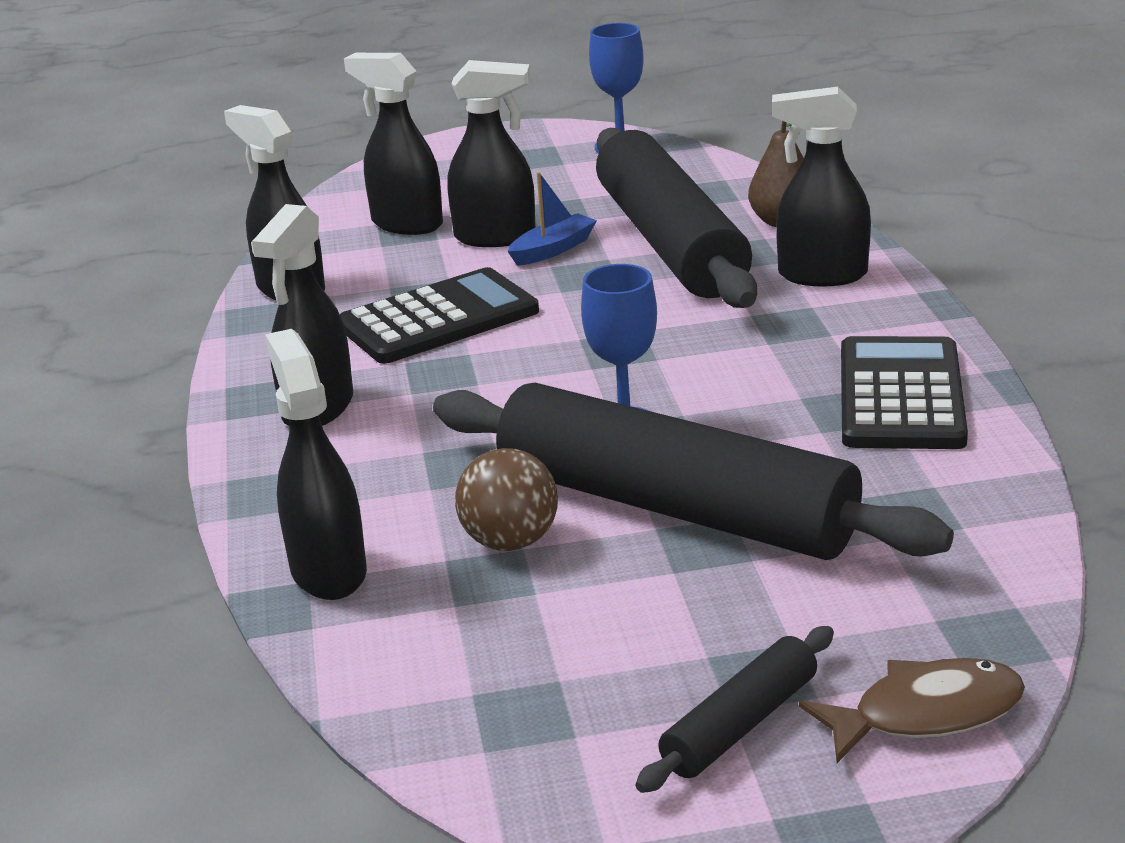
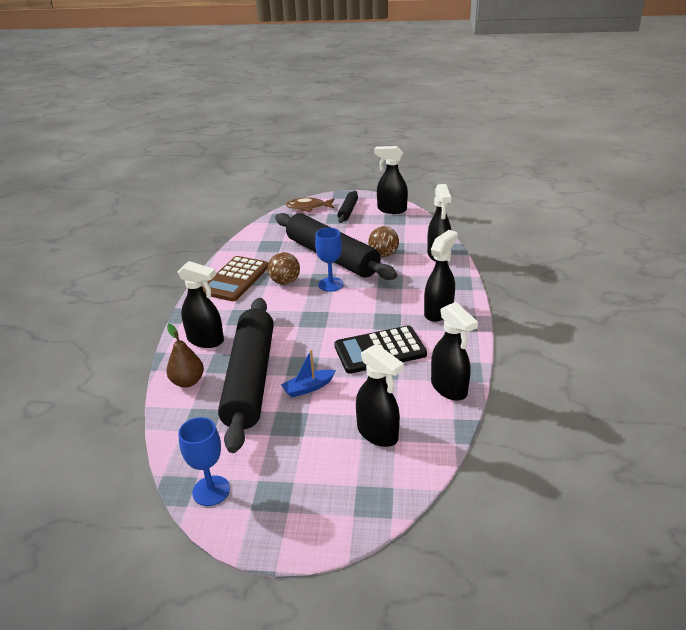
camera: 165 degrees left, 5 degrees up
(496, 237) = (332, 406): black spray bottle -> black spray bottle (391, 209)
(739, 725) = (348, 211): black rolling pin -> black rolling pin turned 45 degrees counterclockwise
(756, 412) = (285, 282): none -> brown ball
(900, 396) = (235, 279): black calculator -> brown calculator

